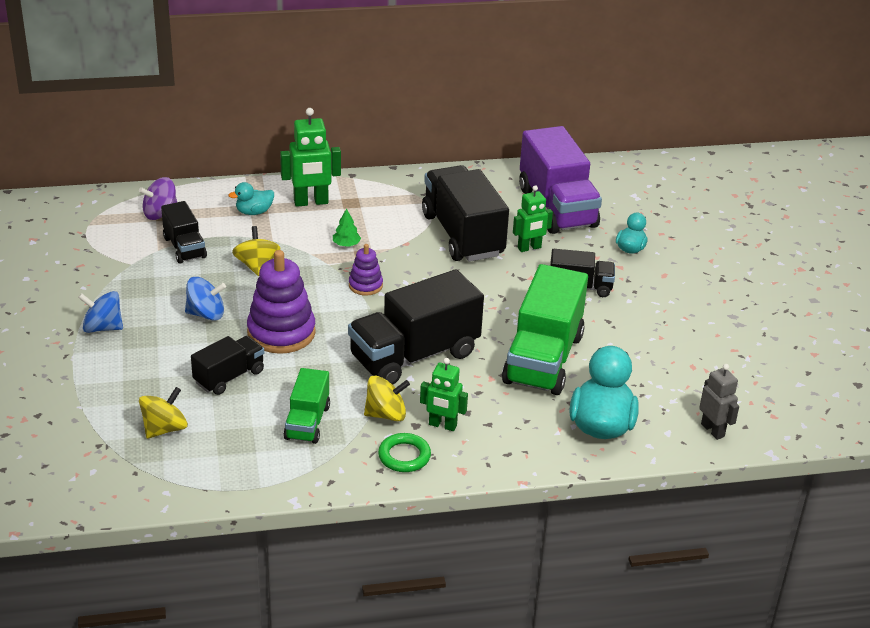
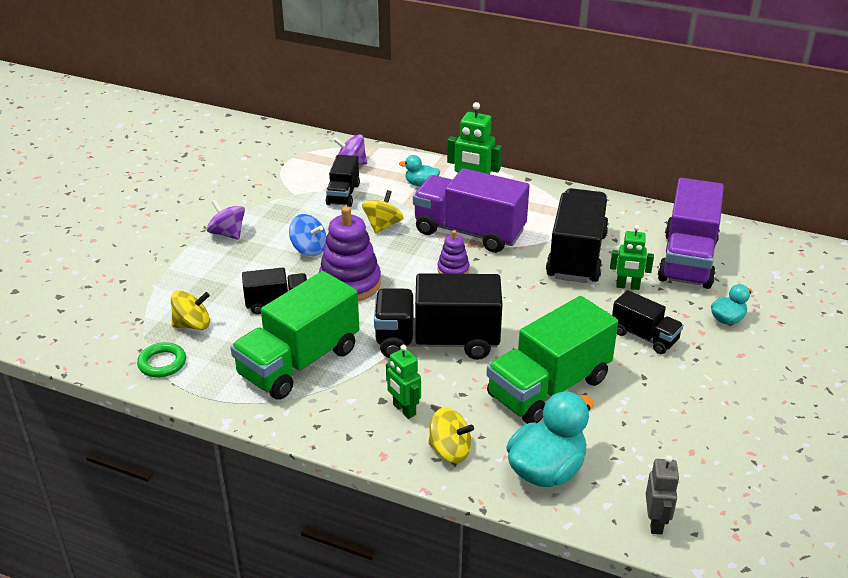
camera: 35 degrees right, 0 degrees up
(103, 327) = (227, 234): blue spinning top -> purple spinning top
(307, 422) = (299, 362): green truck -> green truck, size x1.85
(346, 244) = (469, 232): green tree -> purple truck
(386, 414) = (366, 381): yellow spinning top -> yellow spinning top (450, 450)
(404, 456) = (347, 423): green ring -> green ring (162, 363)

